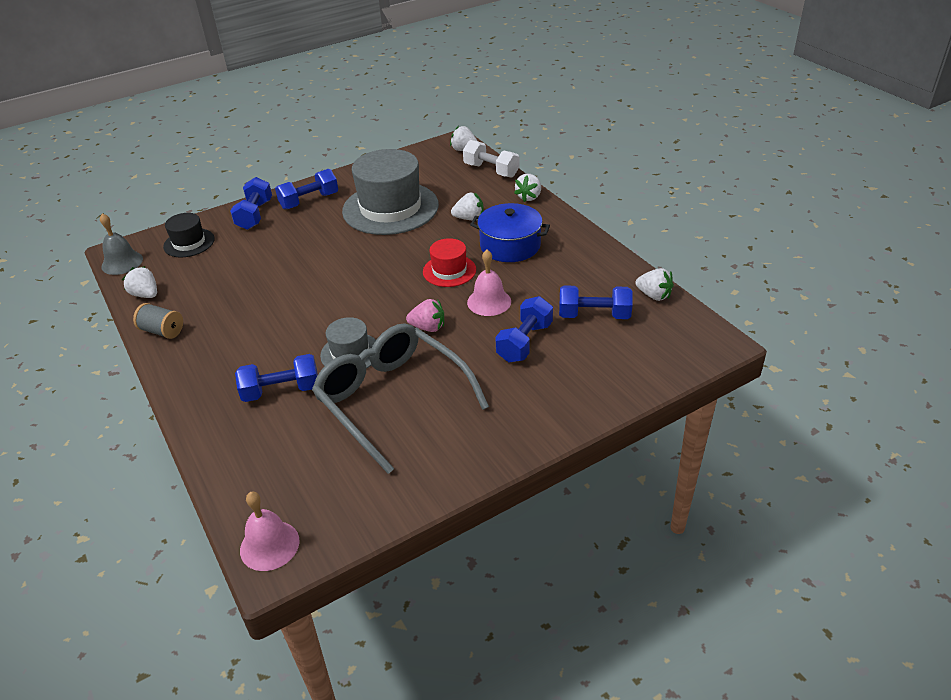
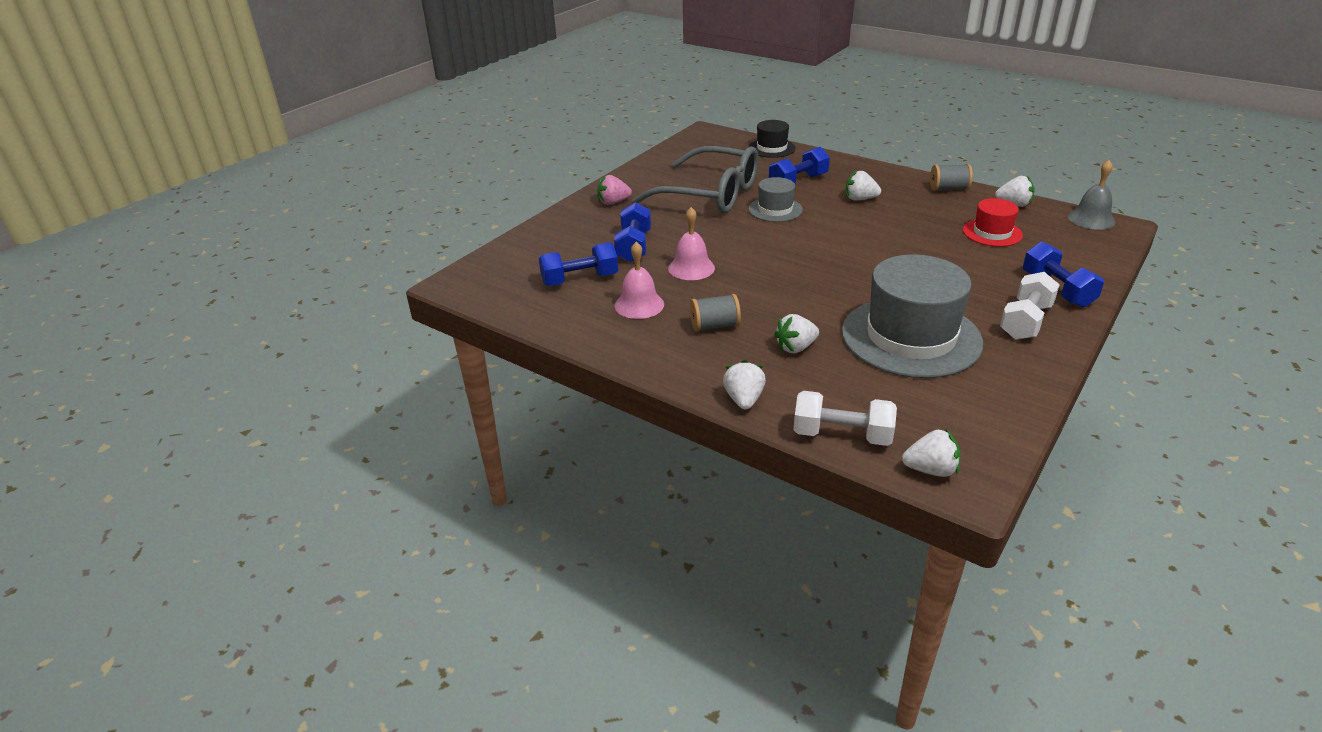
camera: 155 degrees right, 5 degrees down
(189, 243) = (1066, 248): black hat -> black hat (771, 148)
(269, 545) = (714, 135): pink bell -> pink bell (639, 305)
(309, 201) = (1025, 321): blue dumbbell -> white dumbbell
(428, 327) = (729, 238): pink strawberry -> pink strawberry (613, 202)
(449, 271) = (758, 285): red hat -> red hat (992, 233)
(510, 245) = (715, 326): blue pot -> grey spool
(654, 295) = (524, 310): white strawberry -> white strawberry (860, 199)

